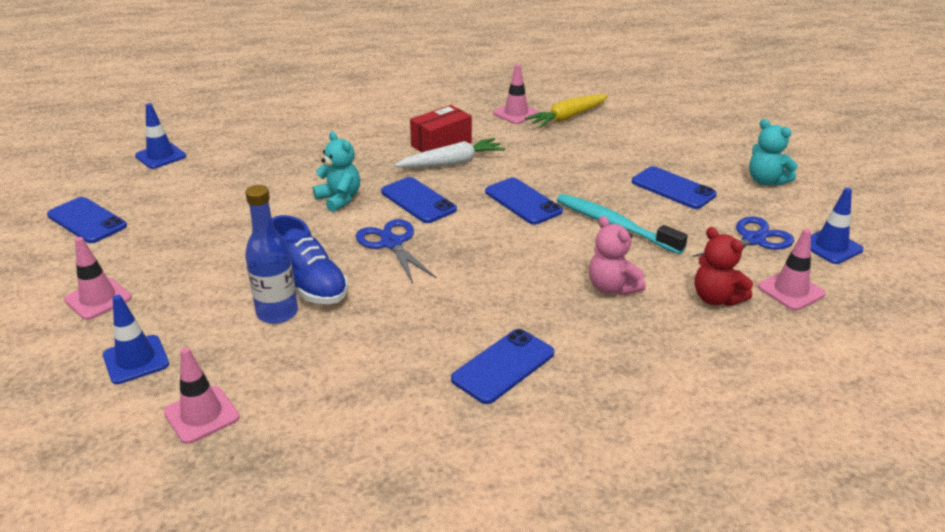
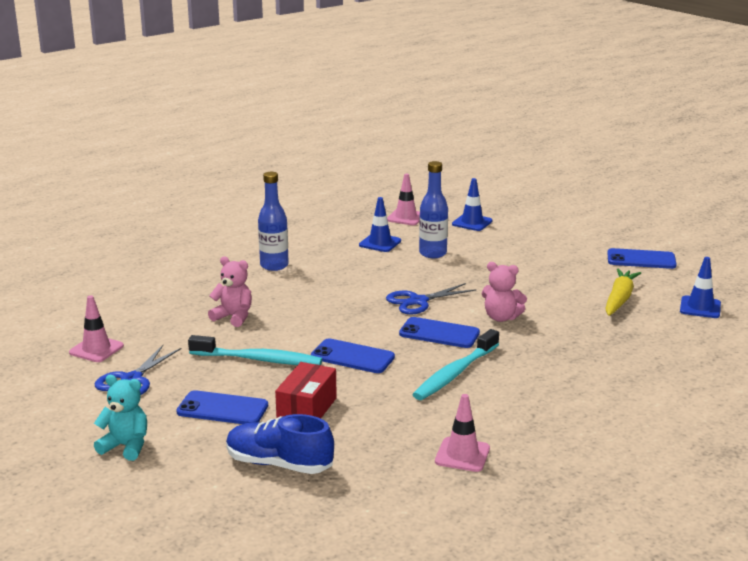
camera: 150 degrees right, 10 degrees down
(98, 299) = (542, 234): pink traffic cone -> none
(309, 284) = (436, 268): blue shoe -> blue shoe (279, 464)
(339, 199) = (501, 317): turquoise teddy bear -> pink teddy bear
(391, 243) = (418, 301): blue scissors -> blue scissors turned 120 degrees clockwise
(441, 144) = (491, 389): red box -> red box (307, 409)
(452, 163) = (455, 373): white carrot -> turquoise toothbrush
(503, 366) = (274, 266): blue phone -> blue bottle
(567, 117) = (397, 469): yellow carrot -> yellow carrot (619, 299)
(716, 298) = (154, 330): red teddy bear -> none
(831, 247) = (59, 393): blue traffic cone -> blue traffic cone (380, 243)

